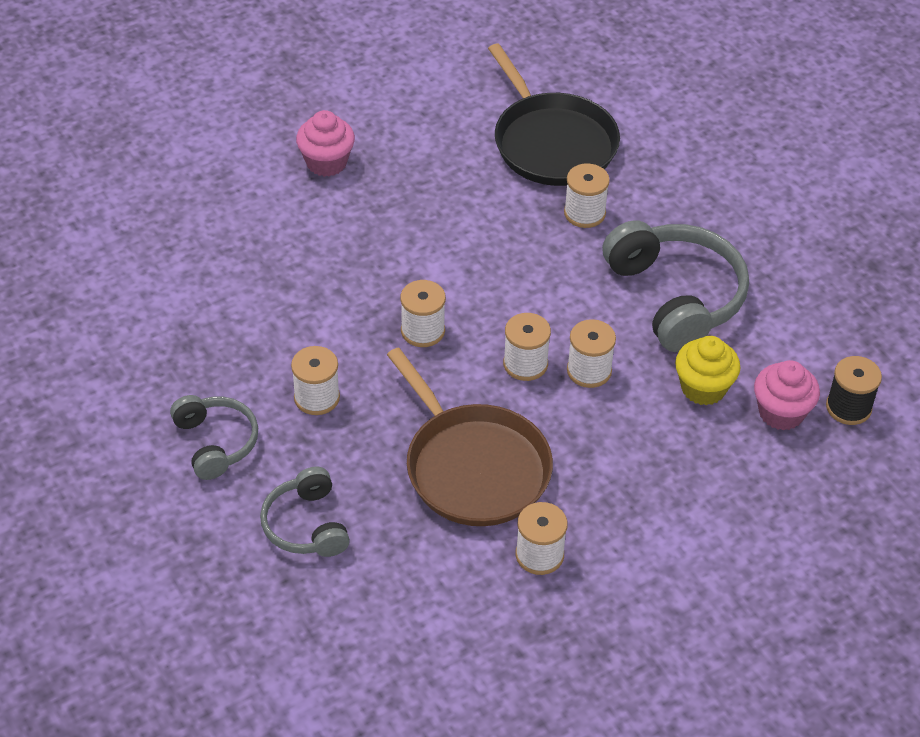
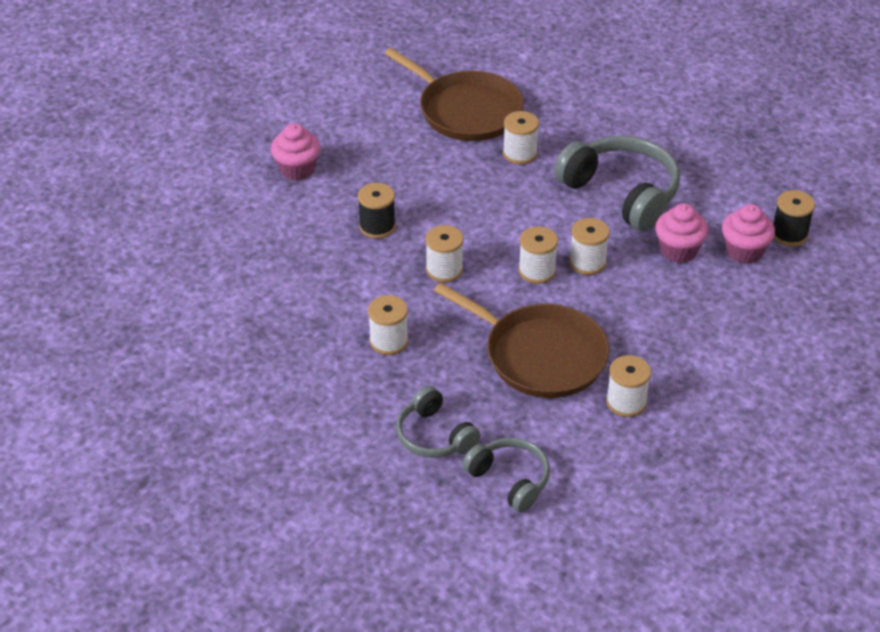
camera: 20 degrees left, 5 degrees down
(215, 443) = (326, 398): grey headphones -> grey headphones (509, 480)
(377, 257) = (377, 226): none -> black spool
(552, 142) = (466, 110): black pan -> brown pan
(703, 388) = (678, 250): yellow cupcake -> pink cupcake

